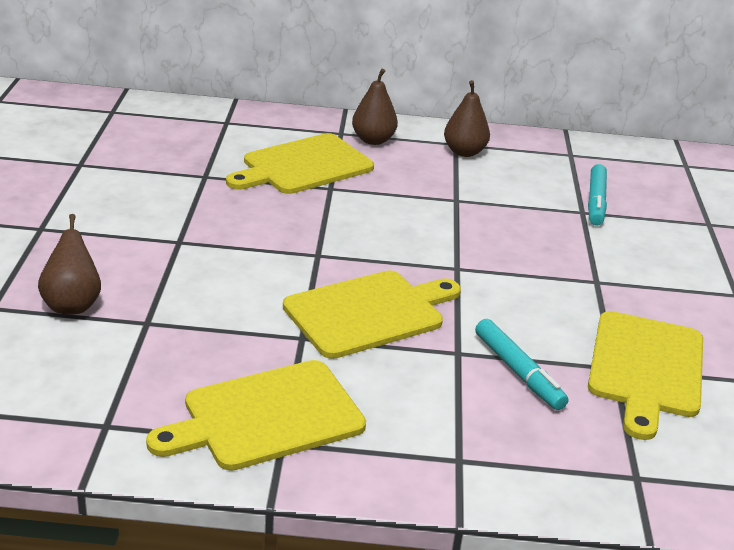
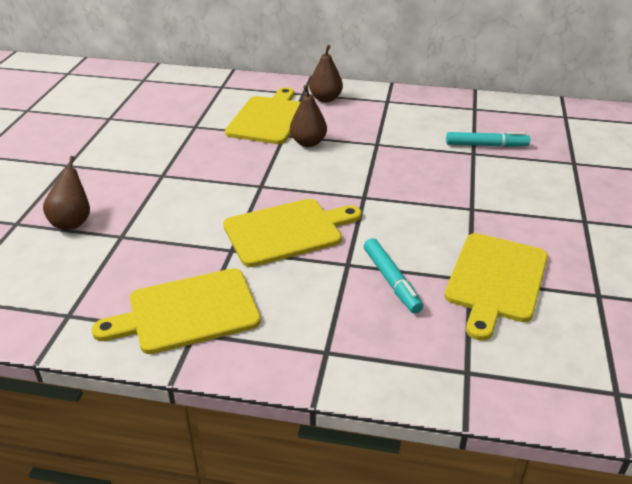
camera: 10 degrees right, 5 degrees up
(303, 166) = (268, 118): yellow cutting board -> yellow cutting board turned 135 degrees clockwise
(464, 152) = (392, 107): brown pear -> brown pear (308, 143)
(596, 202) = (486, 145): turquoise marker -> turquoise marker turned 105 degrees counterclockwise

